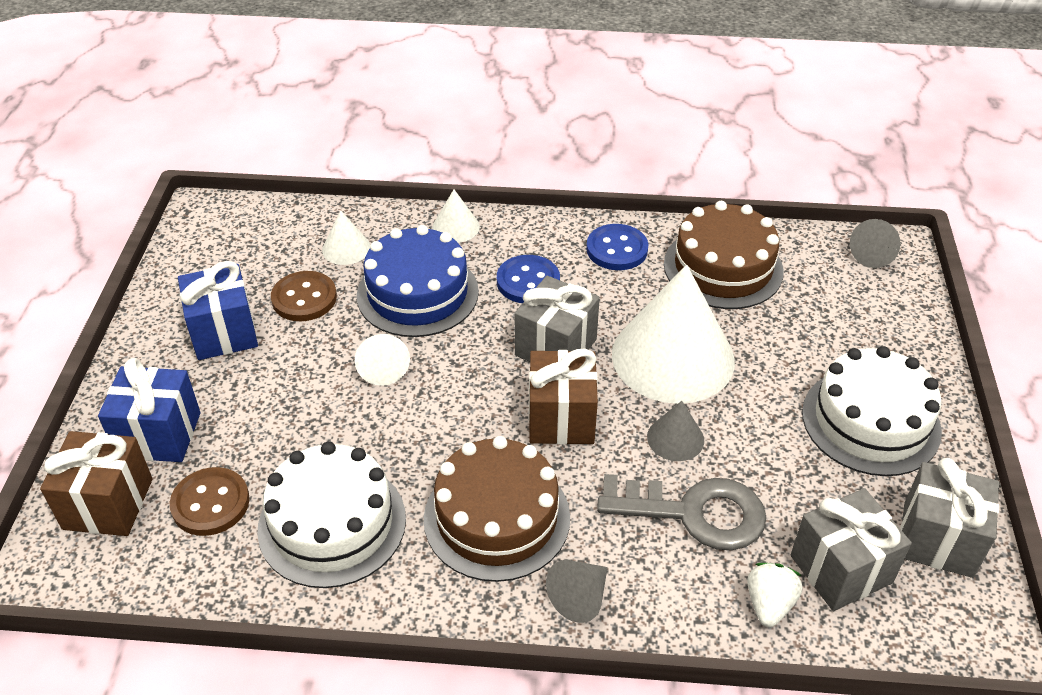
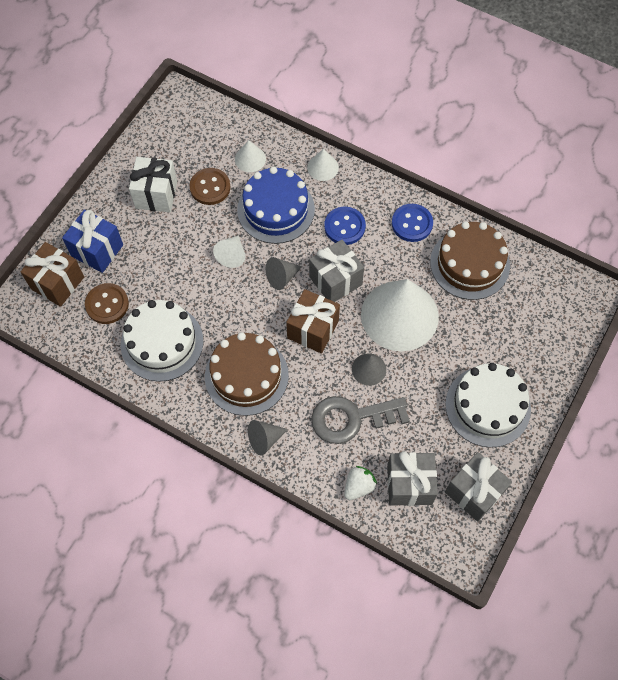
camera: 25 degrees right, 20 degrees up
(224, 332) = (156, 194): blue gift -> white gift
(694, 513) = (351, 418): grey key -> grey key turned 135 degrees clockwise
(873, 254) = (573, 292): grey cone -> grey cone (281, 277)

